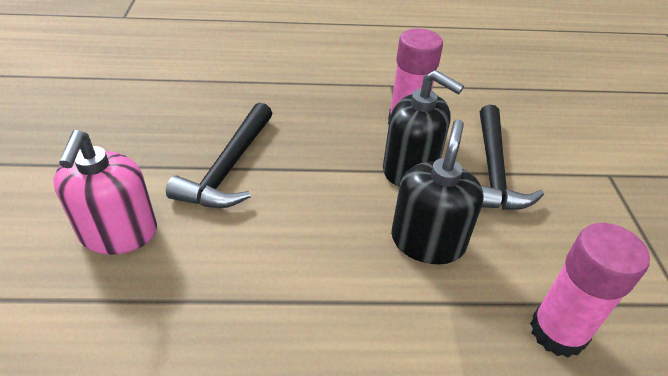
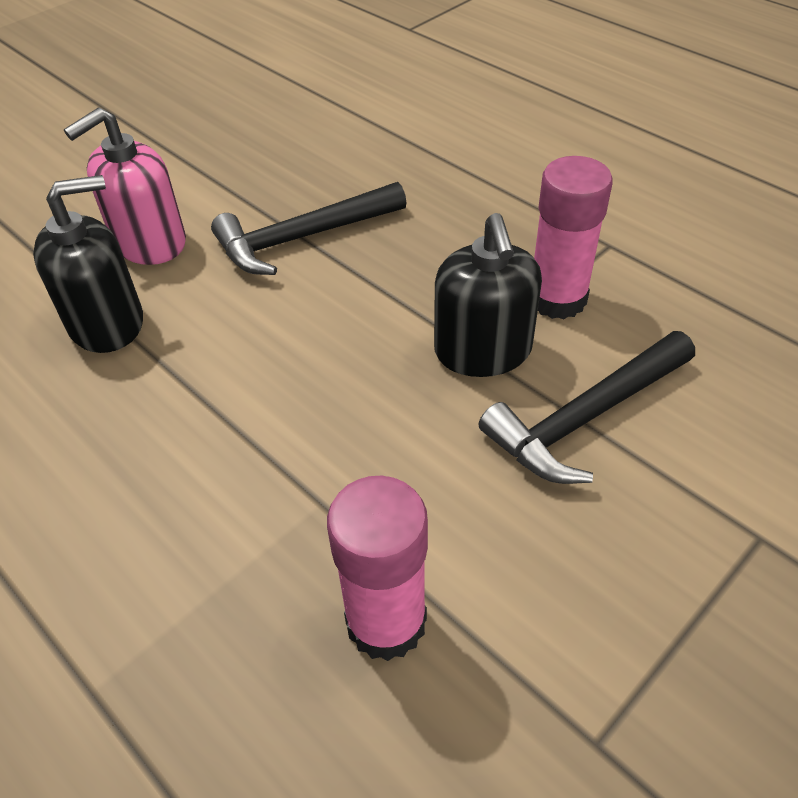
camera: 50 degrees right, 5 degrees up
(427, 241) = (388, 433): black soap dispenser -> black soap dispenser (107, 323)

